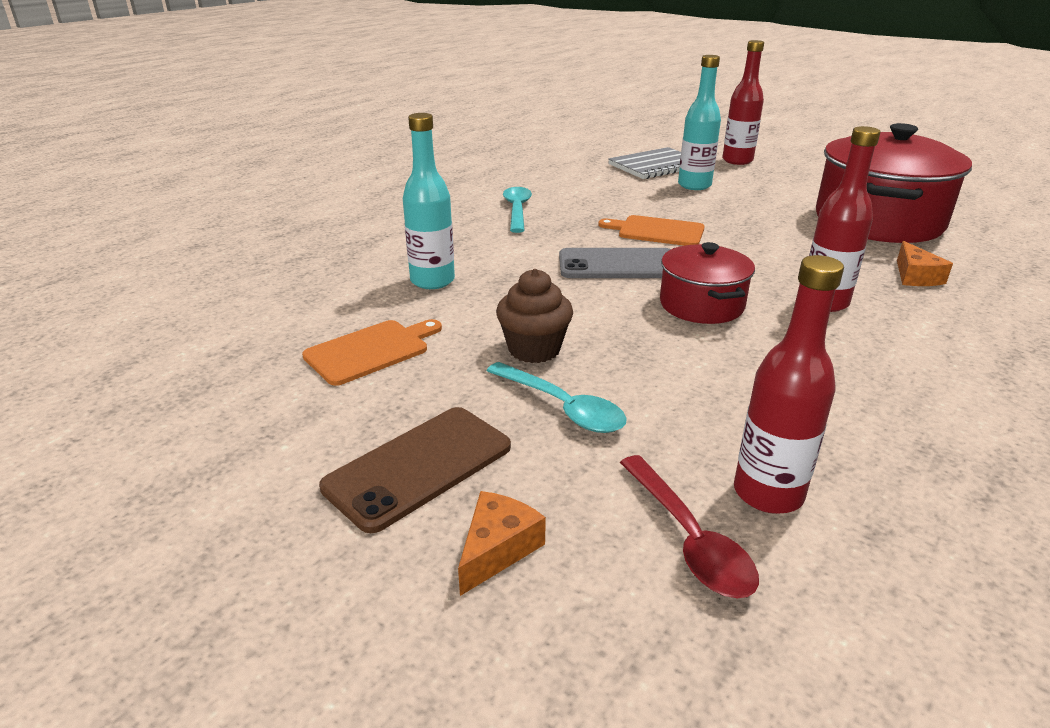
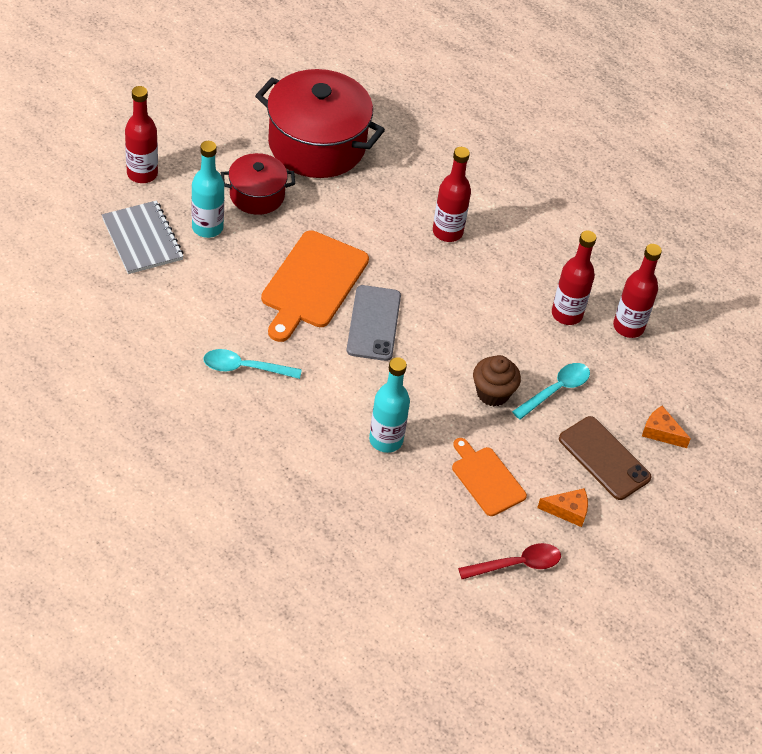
camera: 90 degrees left, 20 degrees up
(657, 231) = (312, 283): orange cutting board -> orange cutting board, size x1.65
(688, 538) = (656, 364): red spoon -> red spoon (516, 564)
(701, 305) = (443, 294): red pot -> red pot (257, 195)
(744, 414) = (567, 314): none -> red bottle
(915, 276) = (416, 170): orange cheese -> orange cheese (568, 511)

